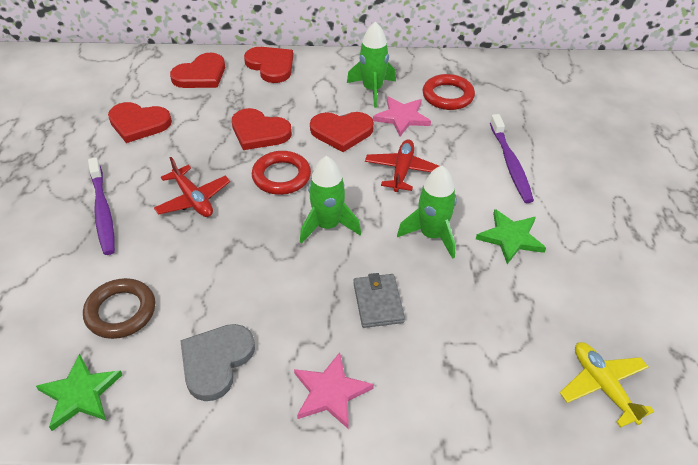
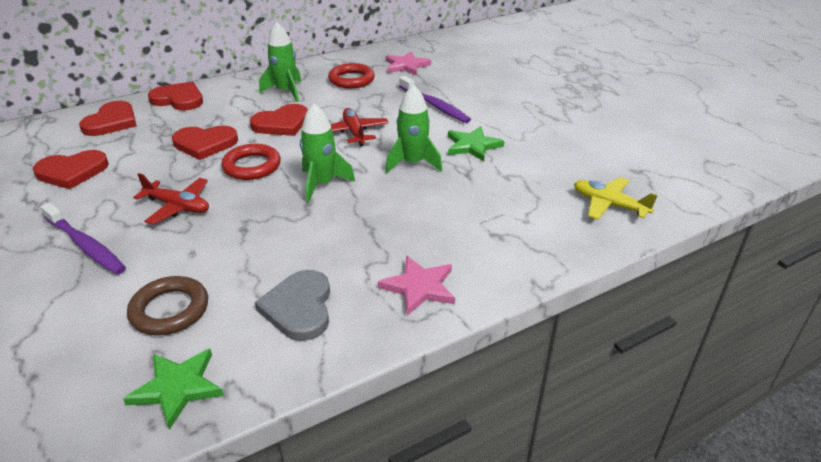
camera: 30 degrees left, 10 degrees down
(378, 302) = (407, 217): grey wallet -> none
(402, 117) = (326, 101): pink star -> pink star (406, 66)

